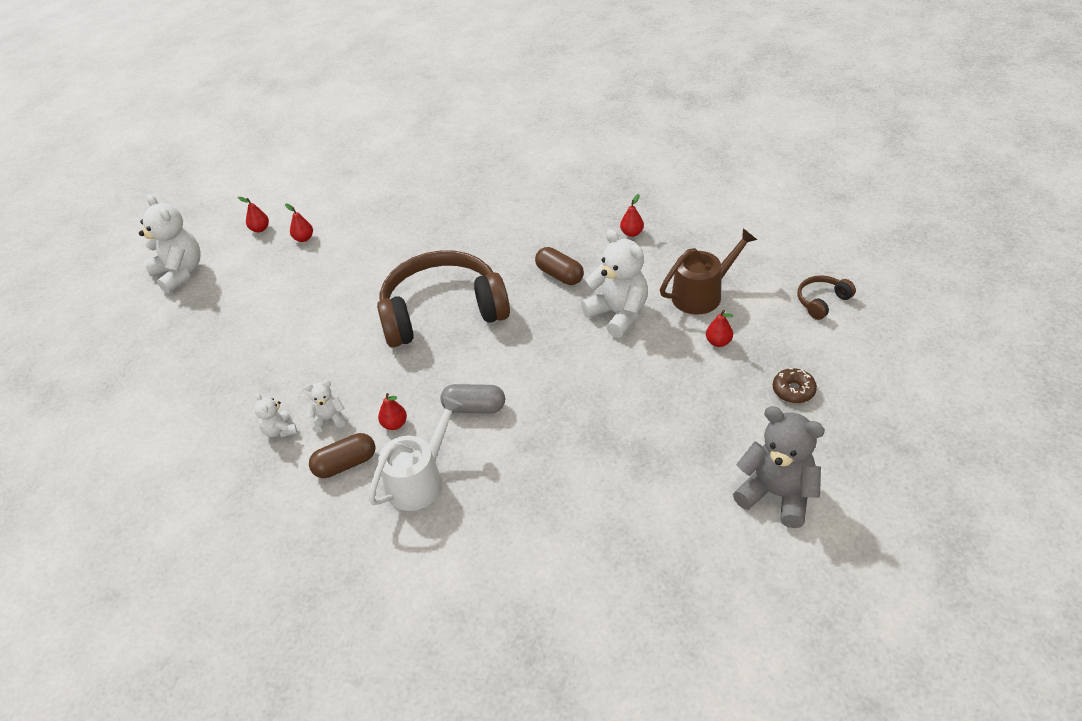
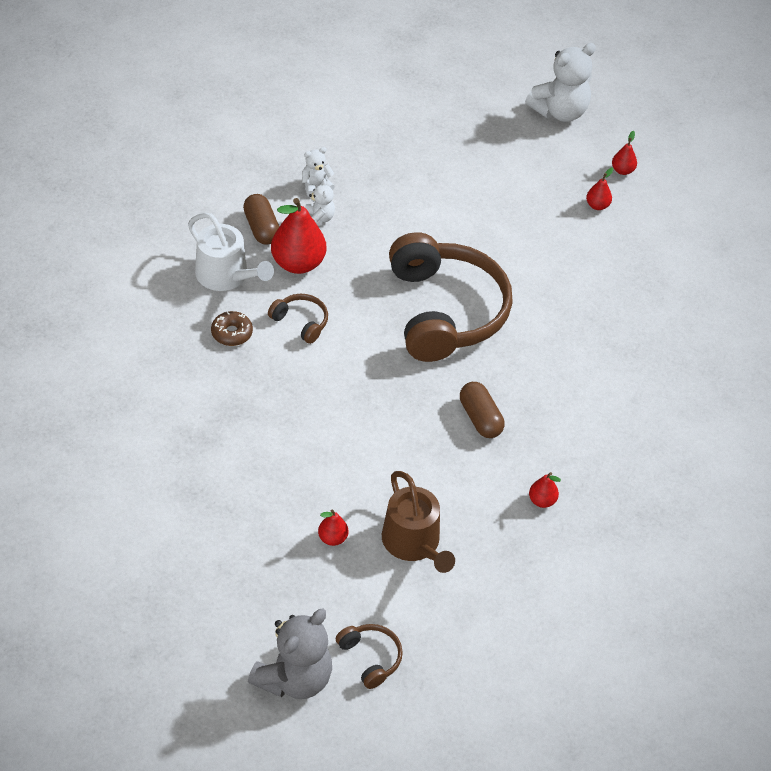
camera: 90 degrees right, 5 degrees up
(394, 424) = (298, 263): red pear -> red pear, size x2.06
(474, 408) = (301, 322): grey capsule -> brown headphones
(559, 275) = (480, 418): brown capsule -> brown capsule turned 75 degrees counterclockwise
(618, 314) = (401, 459): white teddy bear -> none
(777, 494) = (120, 530): grey teddy bear -> grey teddy bear (294, 678)
(793, 390) = (243, 585): brown donut -> brown donut (232, 333)

